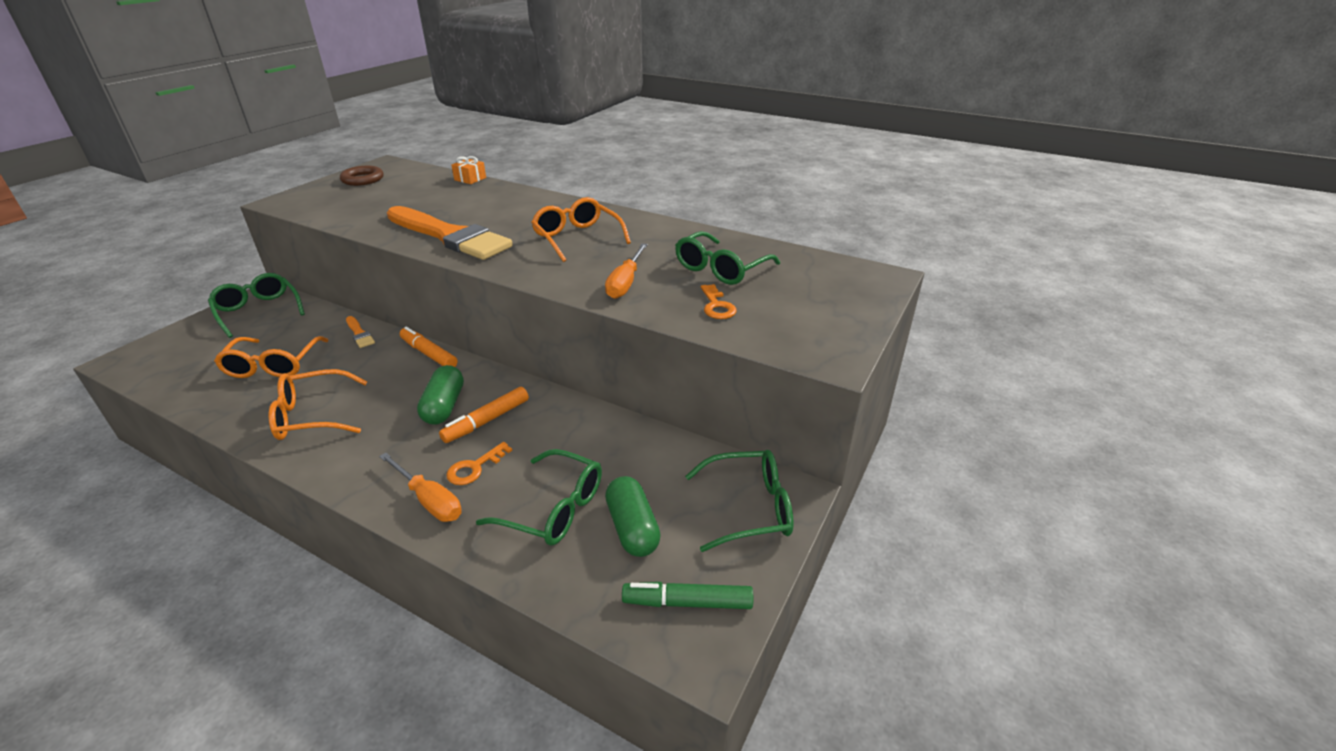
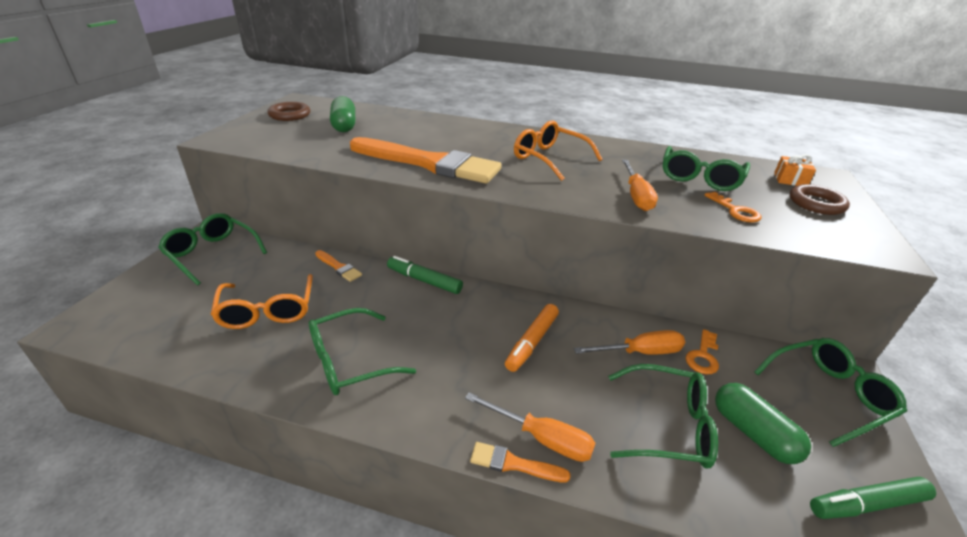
camera: 15 degrees left, 0 degrees up
(313, 416) = (350, 361): orange glasses -> green glasses
(389, 515) = (513, 464): none -> orange brush
(429, 354) = (424, 280): orange marker -> green marker
(444, 406) = (479, 332): green capsule -> green capsule (344, 125)
(470, 179) = (396, 111): orange gift -> orange gift (790, 180)
(474, 468) = (559, 394): orange key -> orange key (703, 356)
(585, 443) = (640, 352): none -> orange screwdriver
(823, 306) = (816, 204): none -> brown ring

